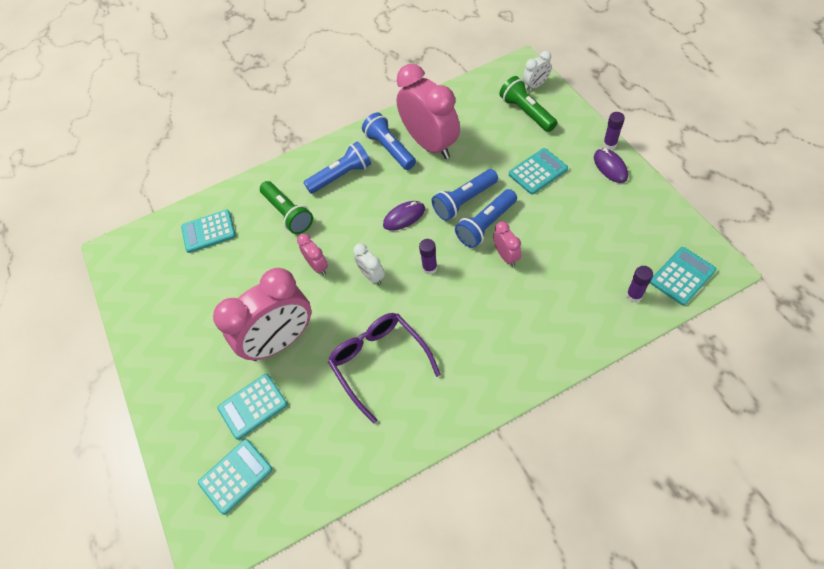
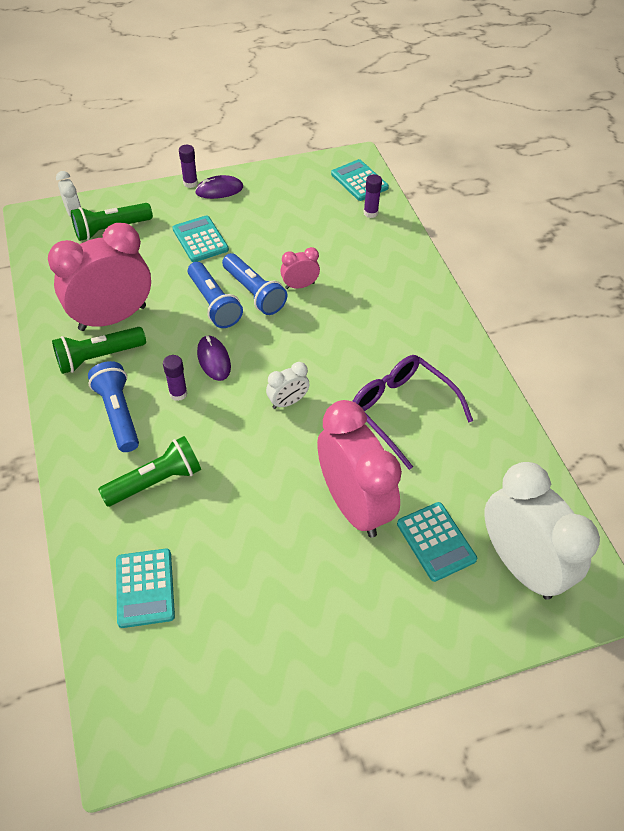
camera: 90 degrees left, 5 degrees down
(236, 476) = (520, 564): turquoise calculator -> white clock
(317, 266) = (255, 455): pink clock -> none
(379, 362) = (401, 410): purple glasses -> purple glasses turned 75 degrees clockwise
(390, 149) = (99, 357): blue flashlight -> green flashlight
(429, 268) = (294, 348): purple glue stick -> purple glue stick (178, 393)

